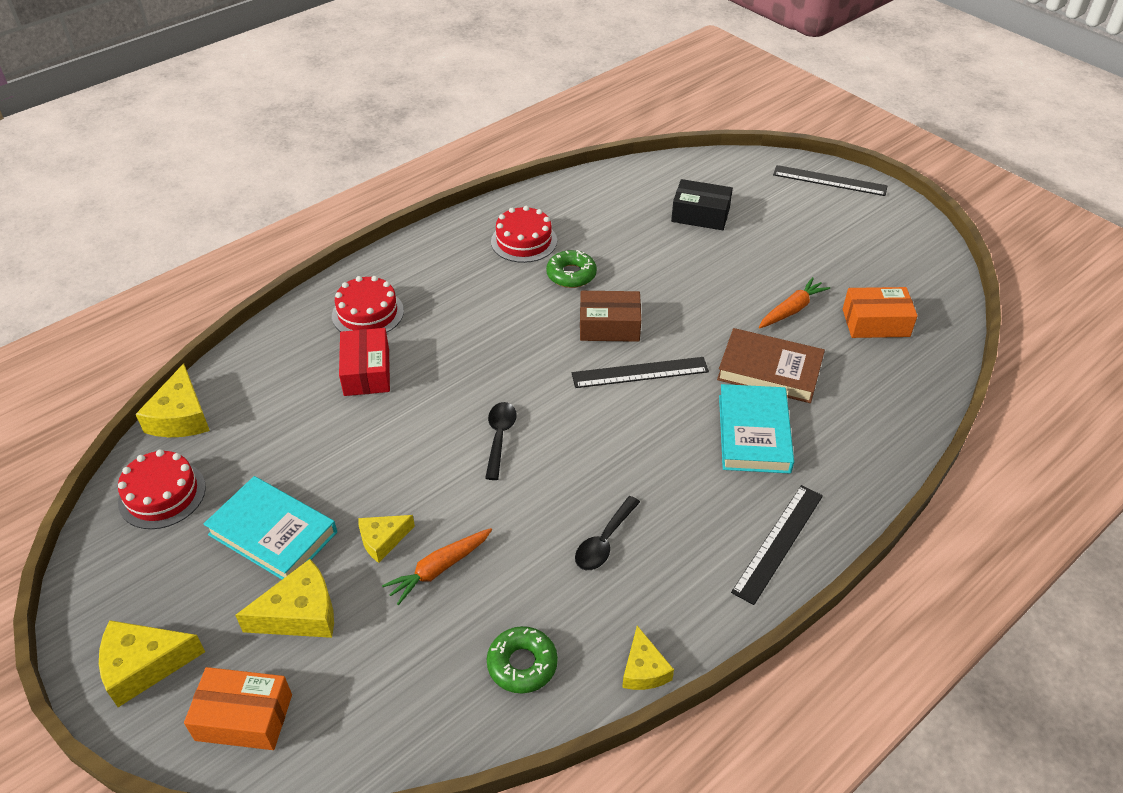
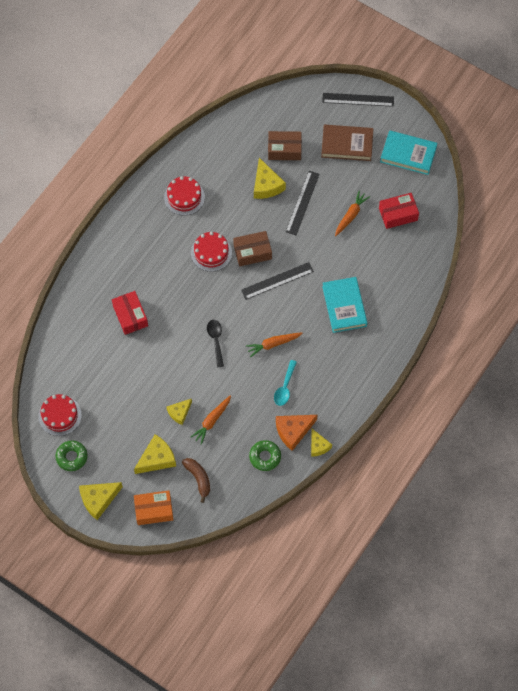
camera: 15 degrees left, 20 degrees up
(181, 417) = (44, 368): yellow cheese -> yellow cheese (266, 185)
(273, 533) = (125, 422): turquoise book -> turquoise book (408, 154)
(366, 674) = (198, 479): none -> brown banana
(368, 313) = (114, 275): red cake -> red cake (211, 253)
(571, 274) = (220, 218): green donut -> green donut (72, 457)
(598, 627) = (293, 431): none -> orange cheese
(603, 465) = (273, 344): none -> orange carrot
(604, 541) = (285, 387): black spoon -> turquoise spoon
(700, 215) = (284, 149): black box -> brown box
(769, 370) = (345, 262): brown book -> brown book (347, 145)
(778, 542) = (366, 367): black ruler -> black ruler (302, 203)
(875, 323) = (398, 214): orange box -> red box

